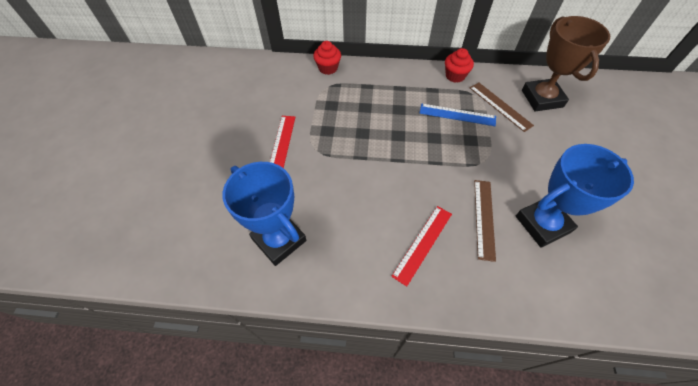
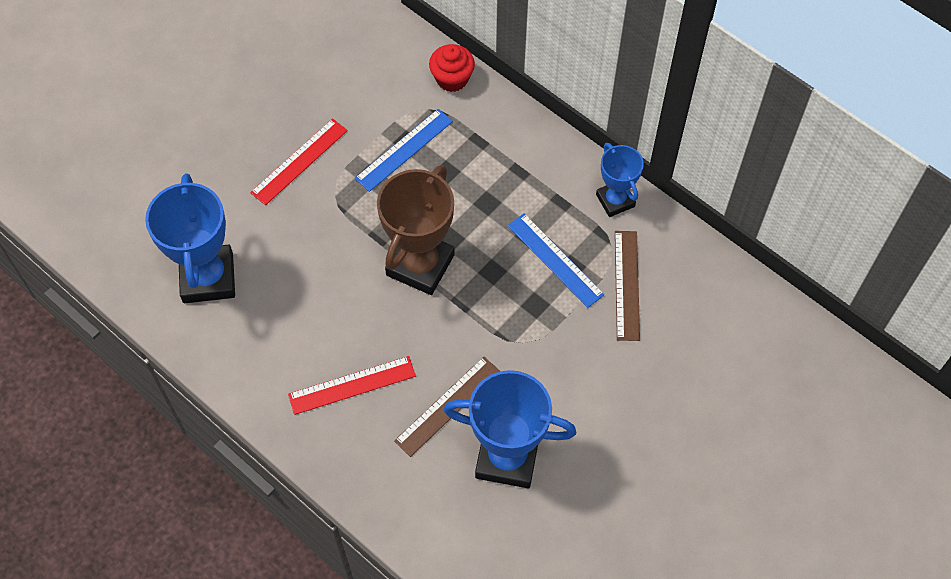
camera: 35 degrees right, 5 degrees up
(333, 109) = (404, 149): none -> blue ruler
(455, 76) = (615, 200): red cupcake -> blue trophy
(542, 98) = (699, 312): brown trophy -> brown trophy (420, 265)

